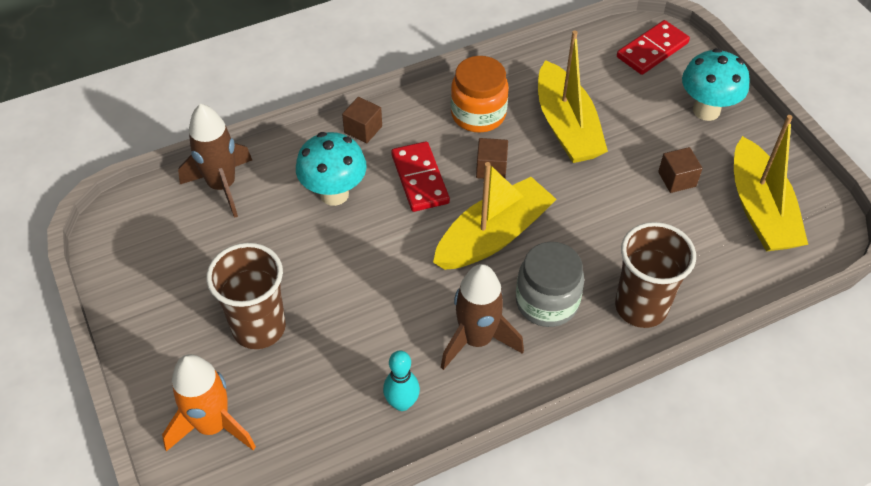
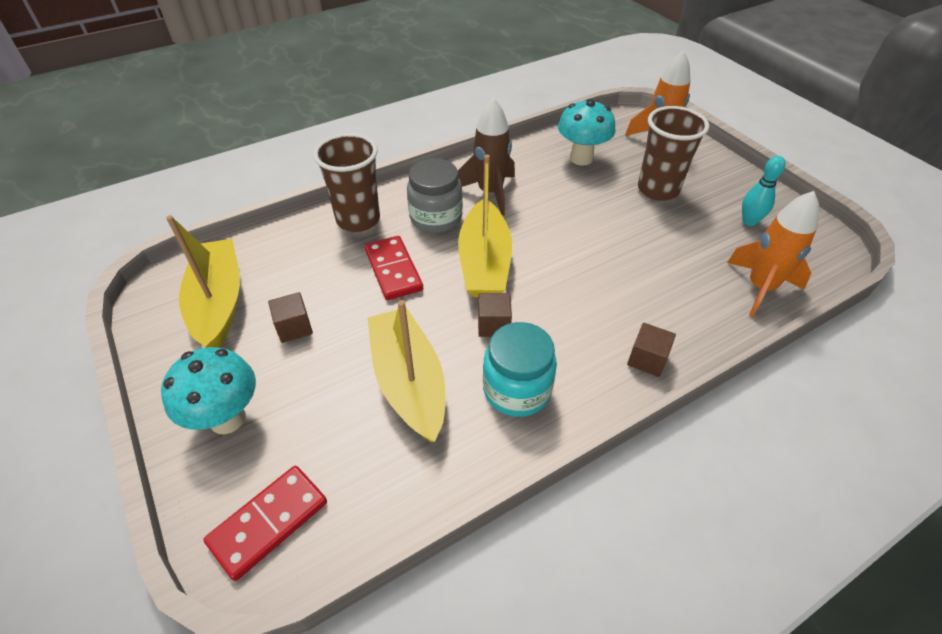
camera: 175 degrees right, 5 degrees down
(222, 186) = (760, 288): brown rocket -> orange rocket
(334, 194) = (646, 288): turquoise mushroom -> turquoise mushroom (581, 158)
(402, 403) = (537, 158): turquoise bowling pin -> turquoise bowling pin (749, 221)
(420, 179) = (566, 308): red domino -> red domino (393, 270)
(478, 114) = (517, 390): orange jar -> turquoise jar
(493, 235) = (484, 262): yellow boat -> yellow boat turned 45 degrees counterclockwise

